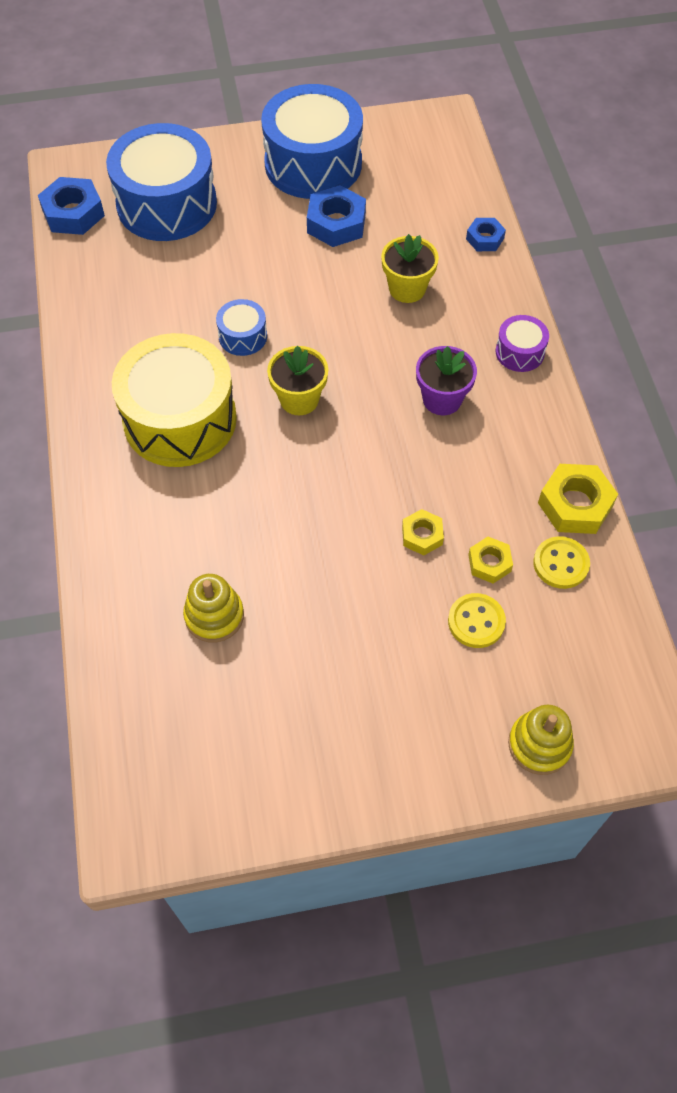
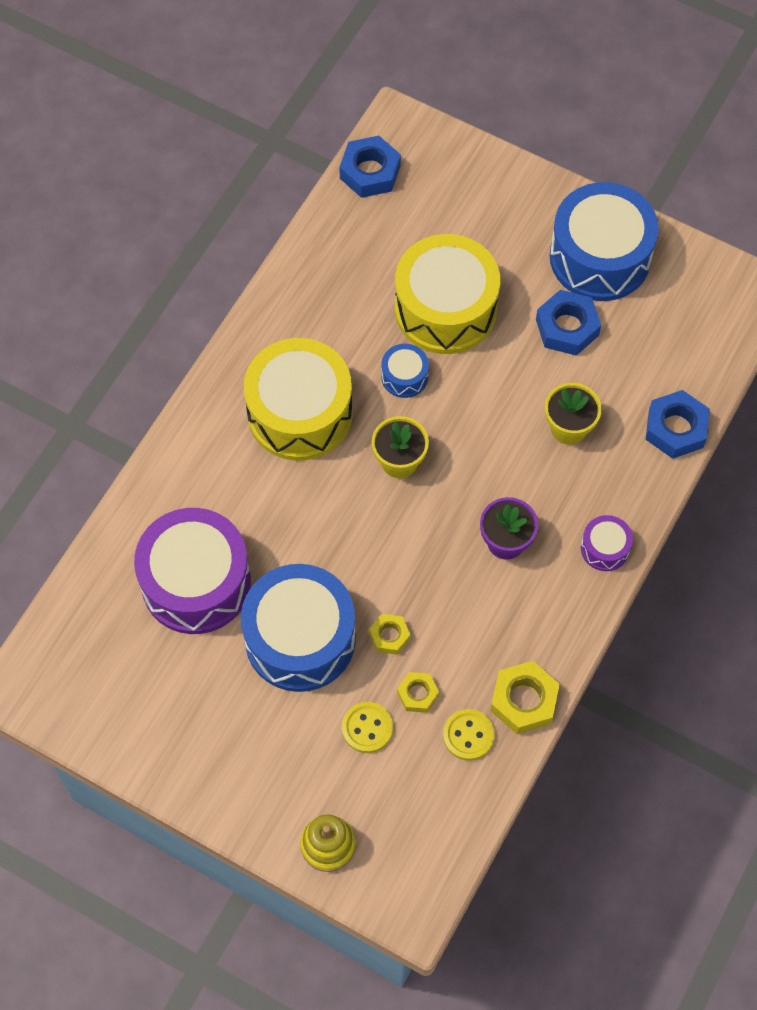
camera: 40 degrees right, 5 degrees up
(167, 204) = (448, 214): blue drum -> blue drum (300, 638)
(214, 616) = (196, 582): yellow stacking toy -> purple drum
(229, 269) = (445, 309): none -> yellow drum
(485, 239) = (676, 428): blue nut -> blue nut, size x1.69

